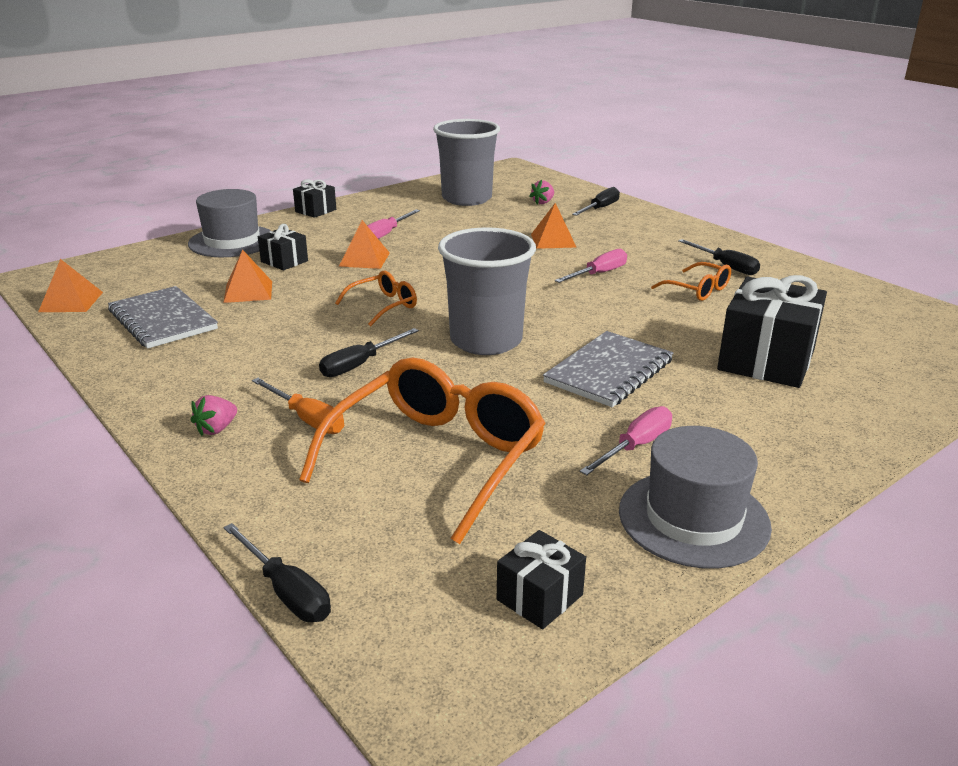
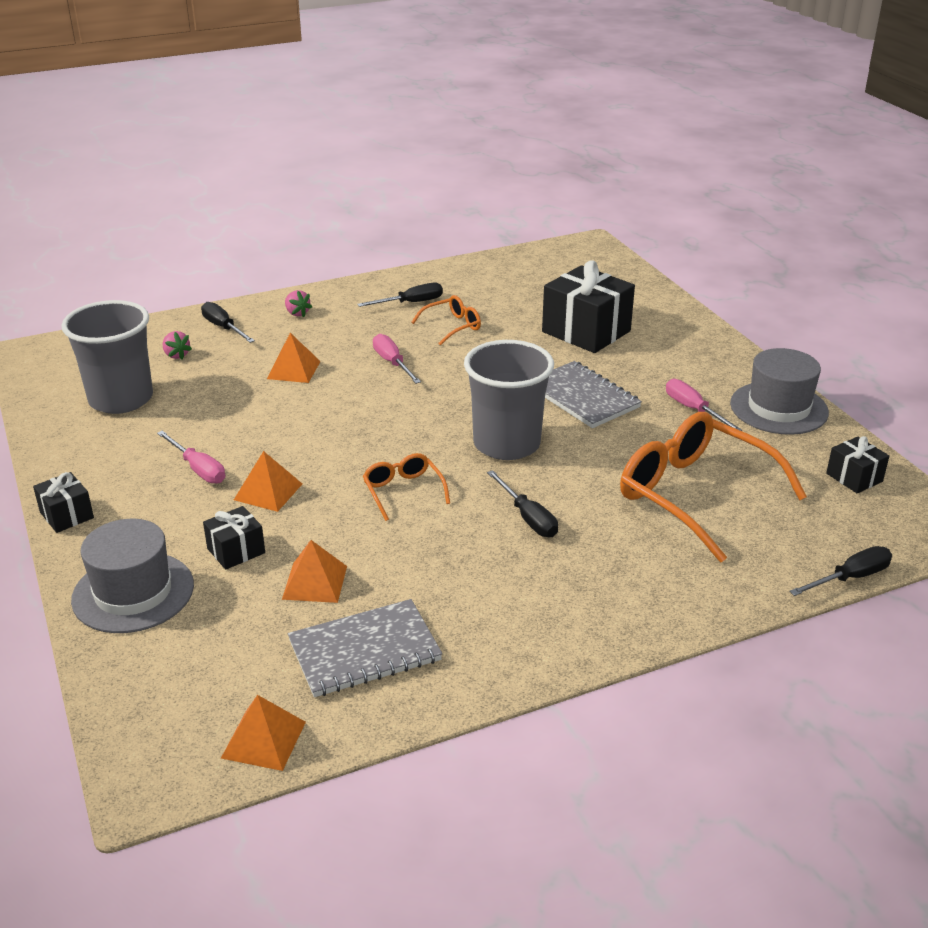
camera: 75 degrees left, 5 degrees up
(216, 429) = (626, 609): pink strawberry -> pink strawberry (297, 313)
(307, 419) = (621, 555): orange screwdriver -> none

